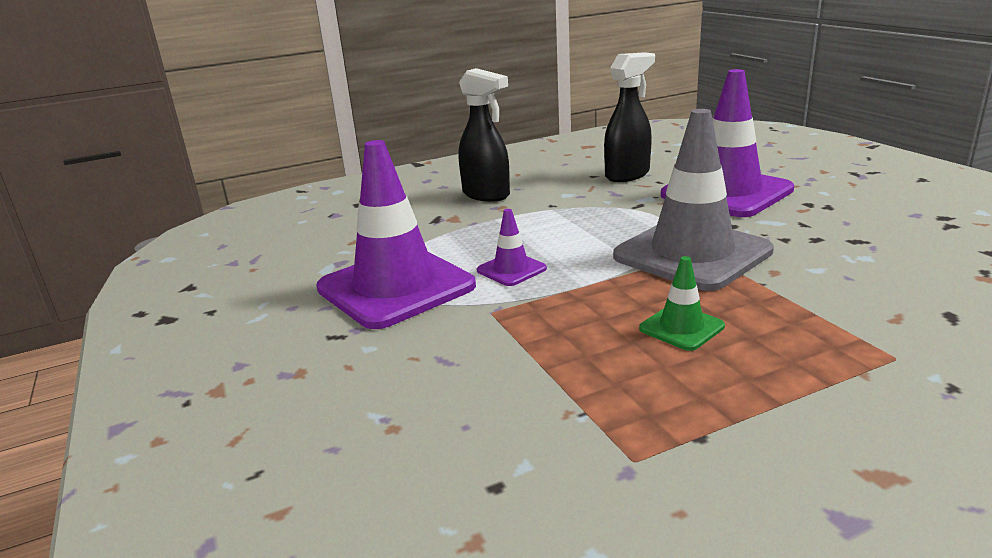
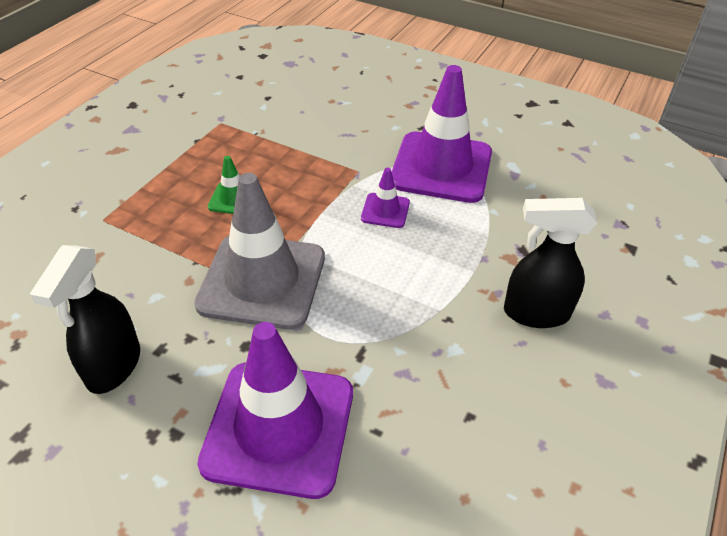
camera: 140 degrees right, 20 degrees up
(627, 175) = (428, 436): black spray bottle -> black spray bottle (113, 366)

